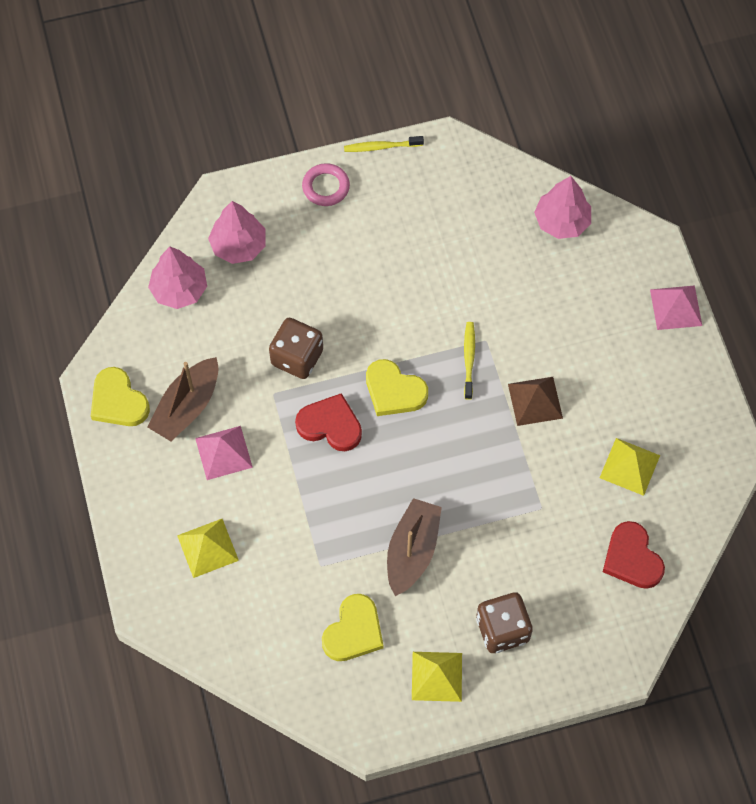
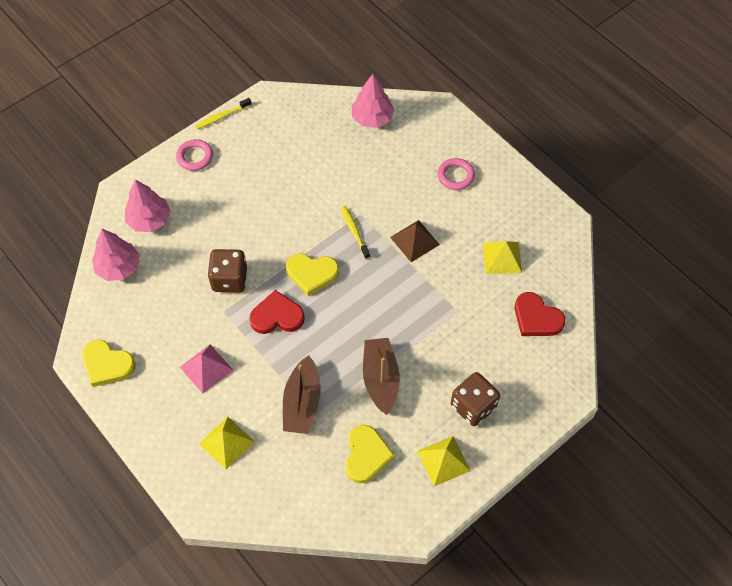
camera: 25 degrees left, 5 degrees down
(187, 406) = (163, 347): brown boat -> brown boat (302, 403)
(626, 339) = (455, 176): none -> pink ring
(676, 307) = (477, 143): pink pyramid -> none

